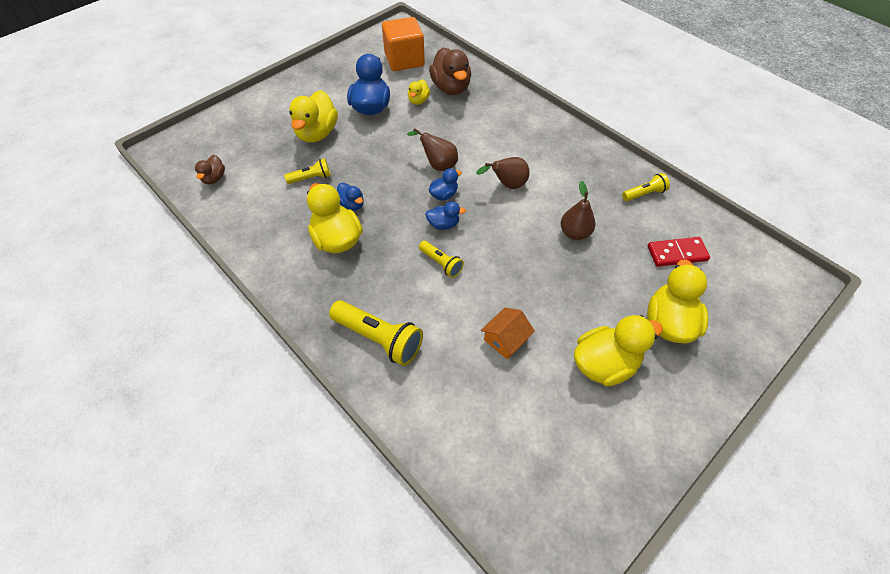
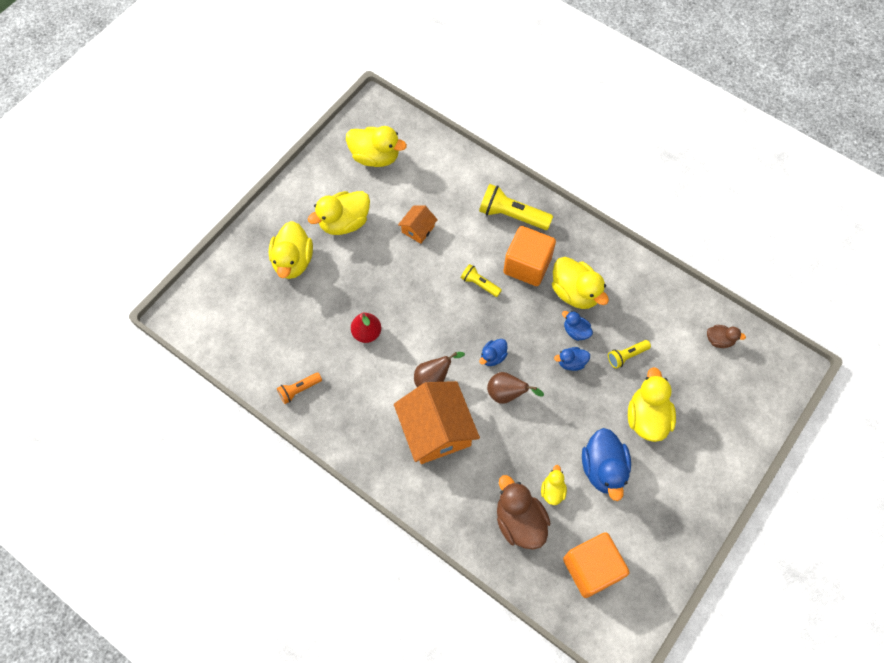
camera: 170 degrees right, 10 degrees up
(214, 178) = (719, 340): brown duck -> brown duck turned 105 degrees clockwise
(380, 275) = (527, 265): none -> orange cube
(443, 224) = (486, 323): blue duck -> blue duck (571, 362)
(510, 148) = (436, 430): none -> orange house
(559, 464) = (375, 157): none -> yellow duck
(574, 233) = (367, 333): brown pear -> red pear
(644, 194) = (299, 390): yellow flashlight -> orange flashlight
(677, 253) = (277, 326): red domino -> none

